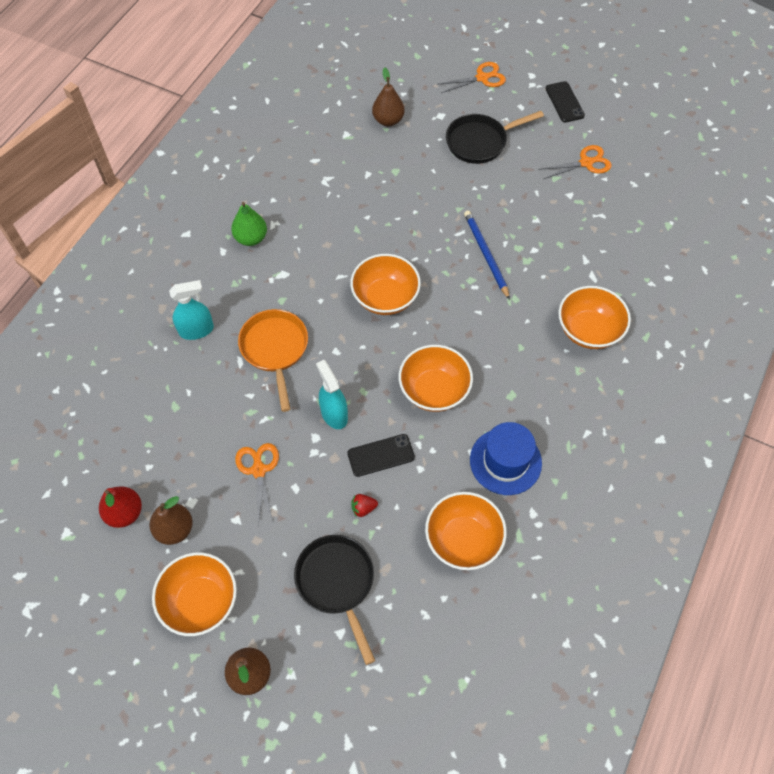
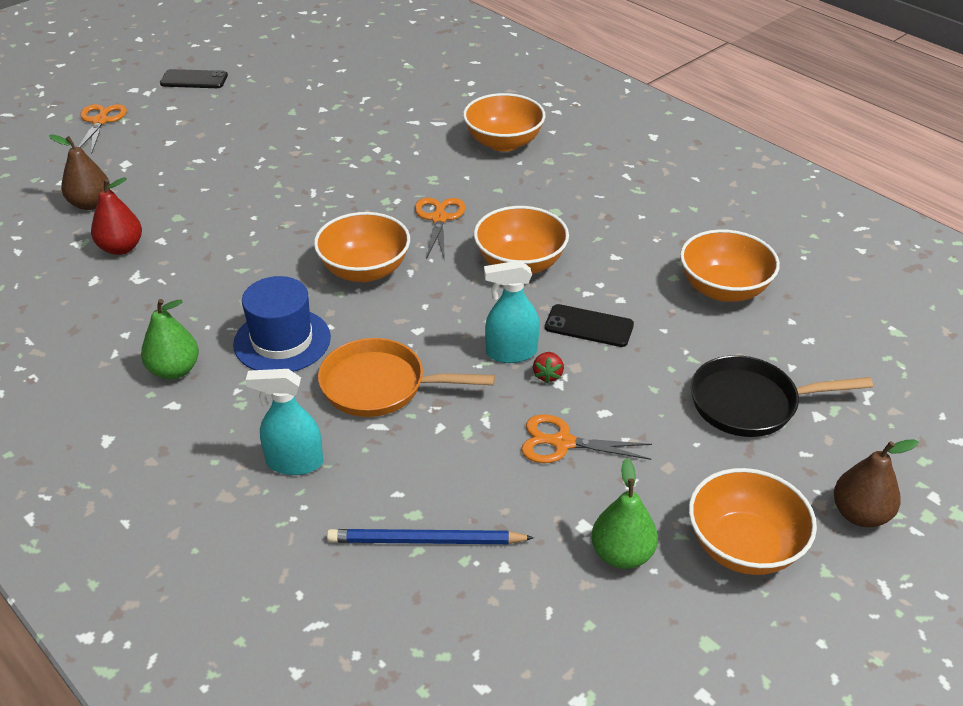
camera: 70 degrees left, 20 degrees down
(125, 513) = (572, 612): red pear -> red pear (121, 248)
(175, 529) = (622, 554): brown pear -> green pear
(196, 330) = (294, 462): turquoise spray bottle -> turquoise spray bottle turned 90 degrees counterclockwise
(363, 508) = (656, 357): red strawberry -> red strawberry (548, 375)
(381, 455) = (589, 326): black phone -> black phone turned 75 degrees counterclockwise
(480, 142) = (194, 146): black pan -> none
(485, 254) = (358, 182): blue pencil -> blue pencil (425, 541)
(505, 461) = (637, 236): blue hat -> blue hat (282, 341)
(586, 163) = (289, 88): orange scissors -> orange scissors (439, 218)

